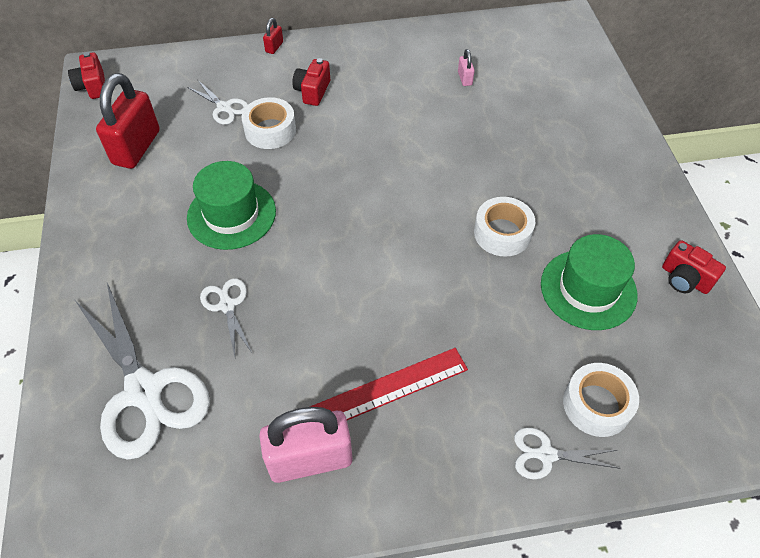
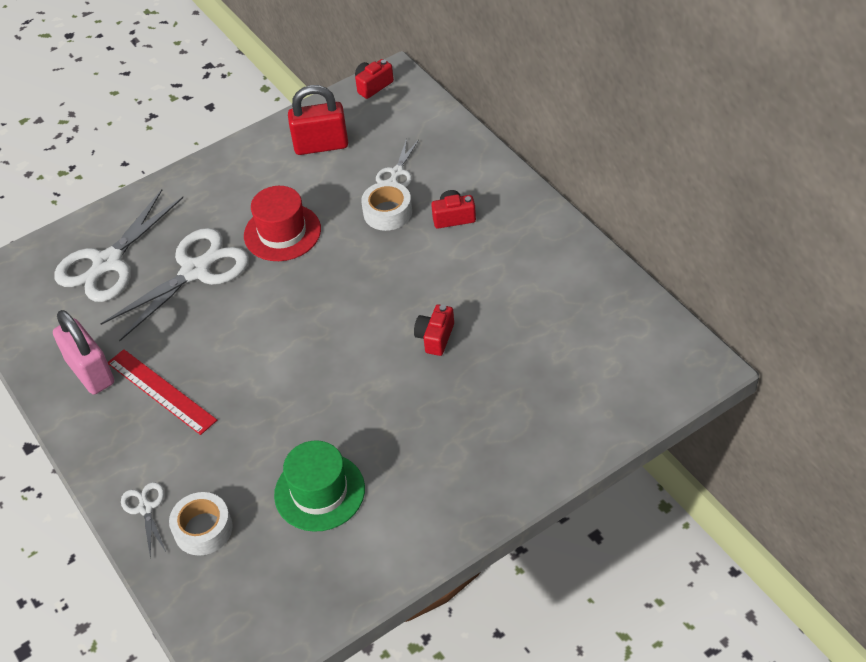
camera: 70 degrees right, 5 degrees down
(227, 305) = (195, 271): white scissors -> white scissors, size x2.10
(231, 214) = (282, 232): green hat -> red hat
(274, 47) = (496, 166): red padlock -> none
(465, 78) = (543, 316): pink padlock -> none
(502, 233) = (353, 411): white tape -> none
(685, 279) = (367, 563): red camera -> red camera (435, 337)

